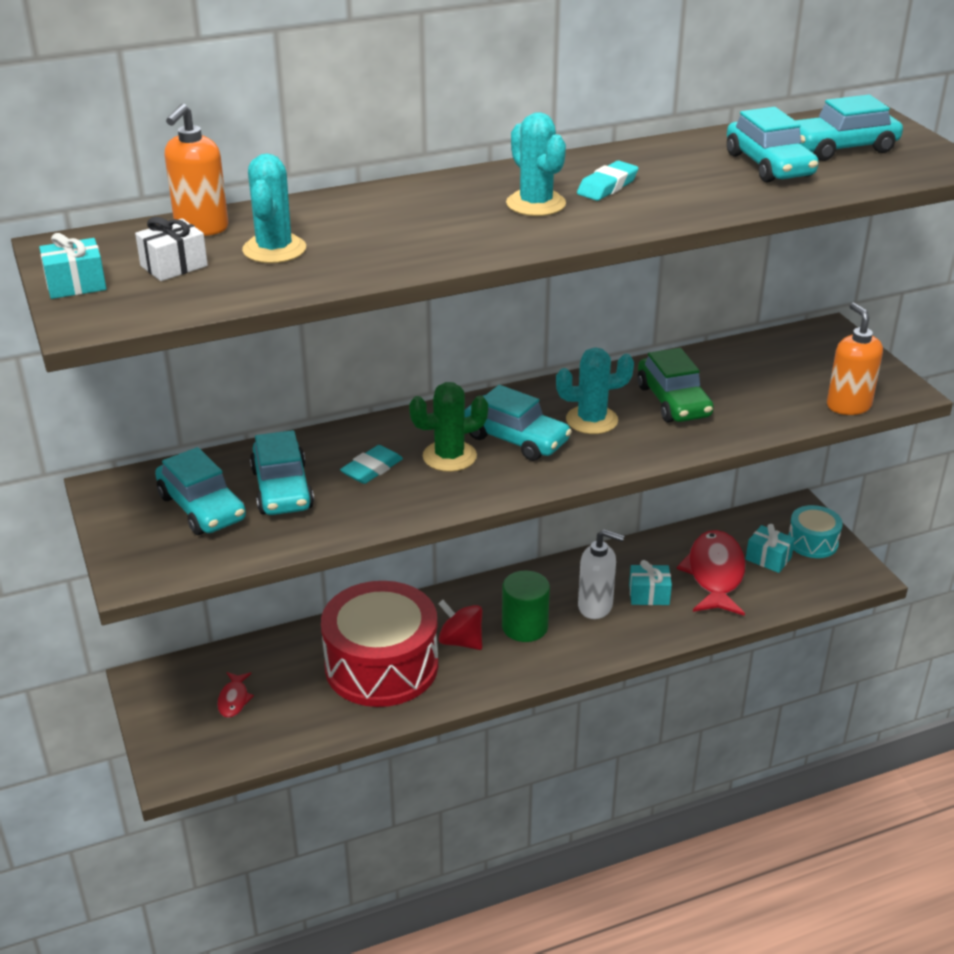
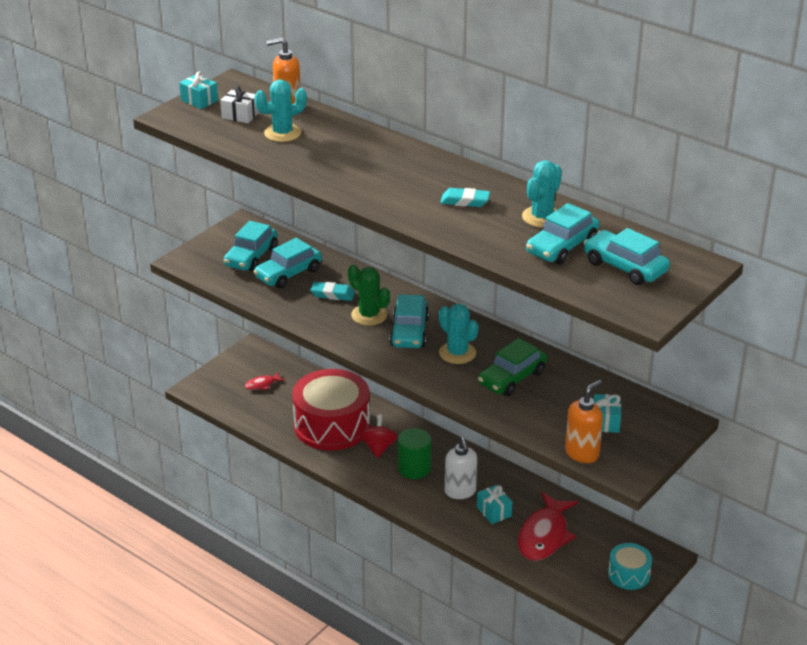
camera: 60 degrees right, 0 degrees up
(536, 204) = (415, 186): turquoise cactus -> turquoise cactus (542, 217)
(715, 574) = (544, 535): red fish -> red fish turned 135 degrees clockwise
(768, 558) = (587, 557): turquoise gift -> turquoise gift (605, 422)

